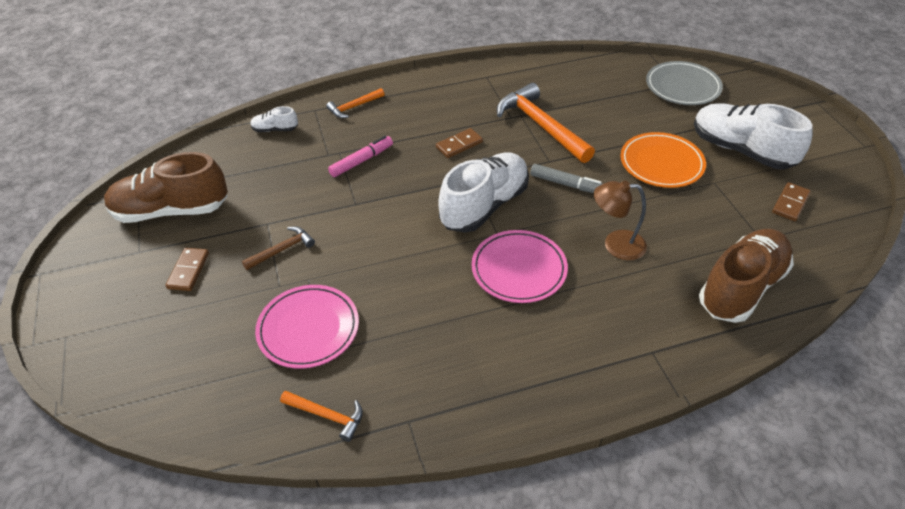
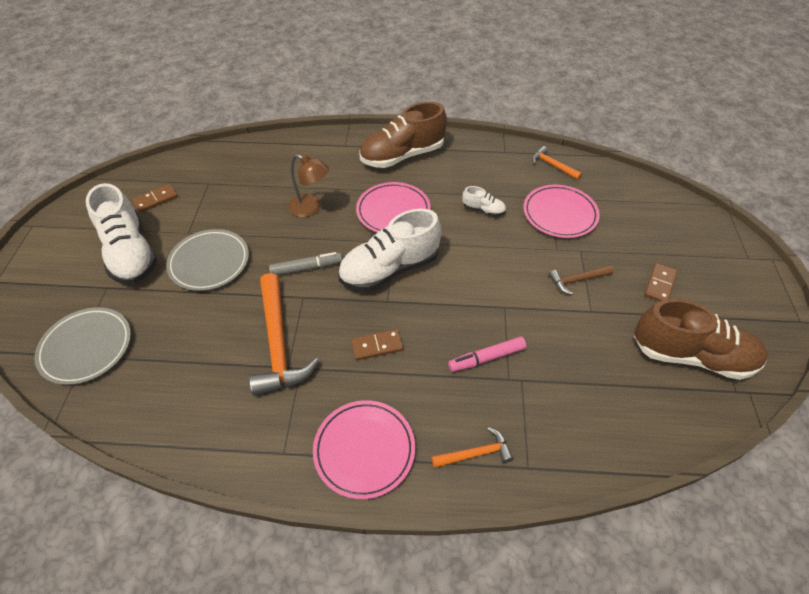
camera: 160 degrees left, 5 degrees up
(275, 129) = (582, 445): white shoe -> white shoe (483, 210)
(433, 90) = (364, 450): none -> pink plate
(566, 184) = (306, 268): grey marker -> grey marker turned 120 degrees clockwise
(661, 163) = (209, 262): orange plate -> grey plate
(741, 287) = (257, 160): brown shoe -> brown shoe (402, 156)

